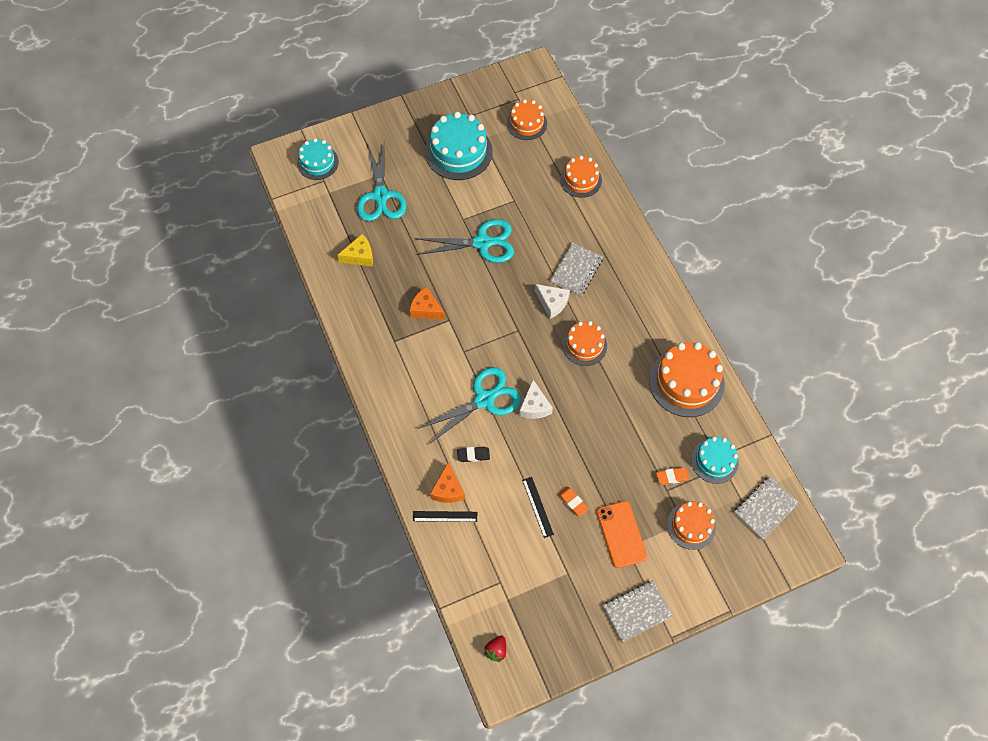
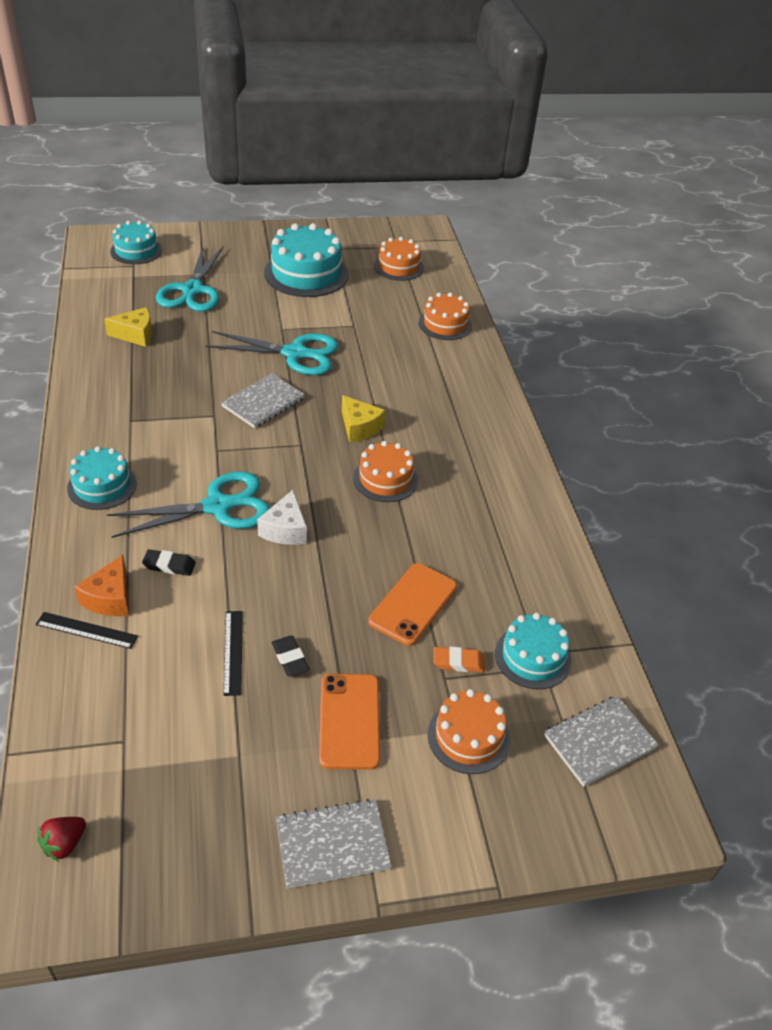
camera: 10 degrees right, 20 degrees down
(402, 403) = (102, 486): none -> turquoise cake
(426, 309) = (190, 399): orange cheese -> none
(552, 303) = (359, 427): white cheese -> yellow cheese
(572, 502) = (290, 658): orange eraser -> black eraser
(576, 270) = (406, 403): grey notebook -> grey notebook (263, 402)
(633, 442) = (413, 604): none -> orange phone
(686, 382) = (518, 551): orange cake -> none

